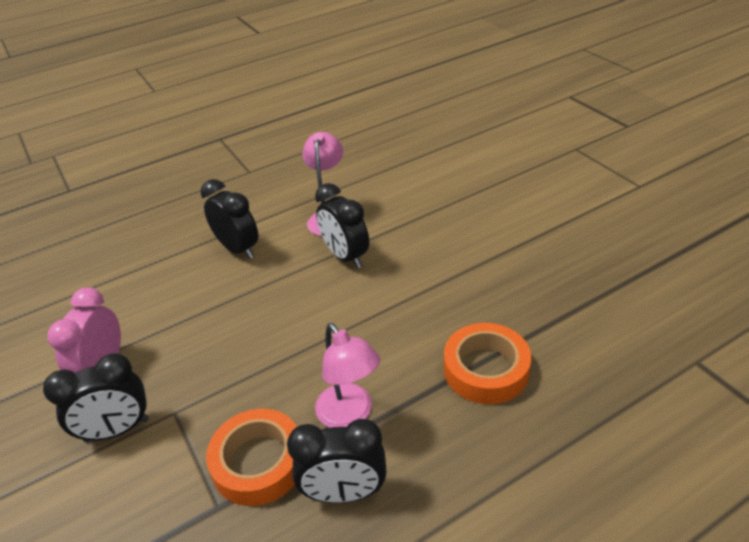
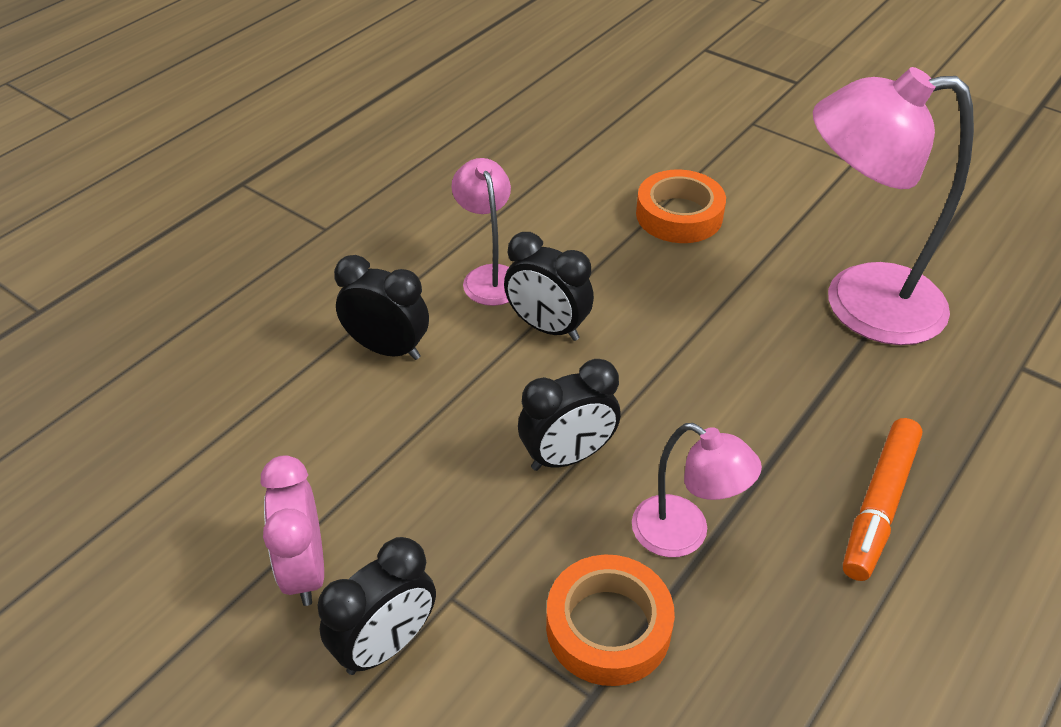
camera: 25 degrees left, 5 degrees up
(344, 493) = (735, 630): black clock -> black clock (567, 456)
(486, 369) = (809, 434): orange tape -> orange tape (679, 215)
(510, 435) = (879, 505): none -> orange marker
(584, 285) = (859, 303): none -> pink lamp

